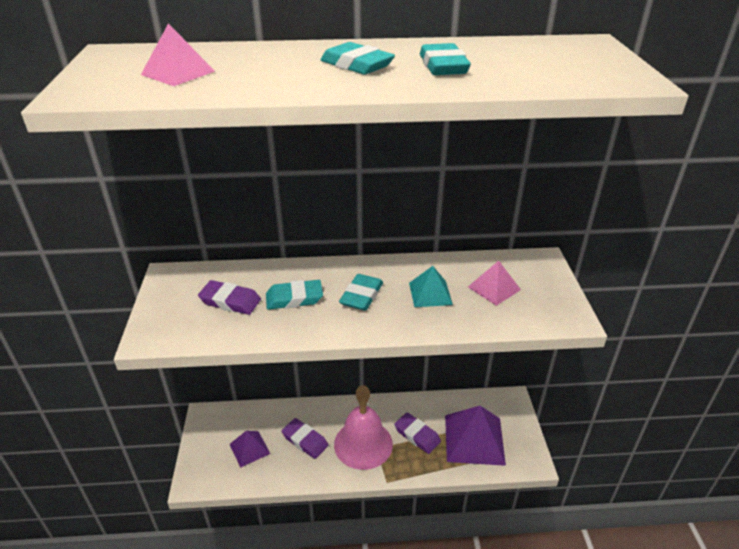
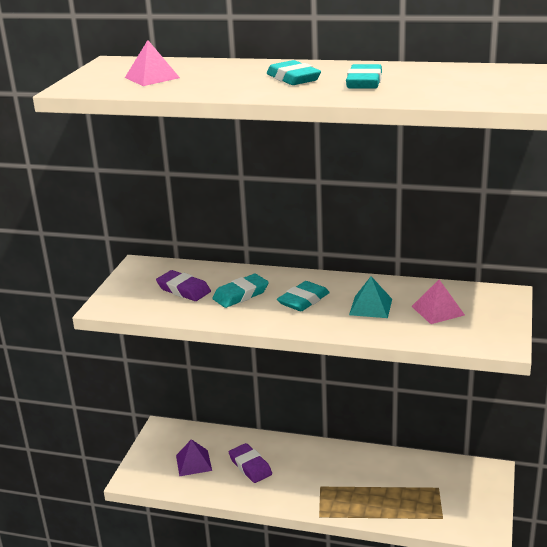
camera: 20 degrees right, 10 degrees down
(294, 298) = (240, 295): turquoise eraser -> turquoise eraser turned 45 degrees counterclockwise
(363, 444) = (308, 480): pink bell -> none
(417, 435) = (368, 483): purple eraser -> none
(474, 439) = (430, 498): purple pyramid -> none

